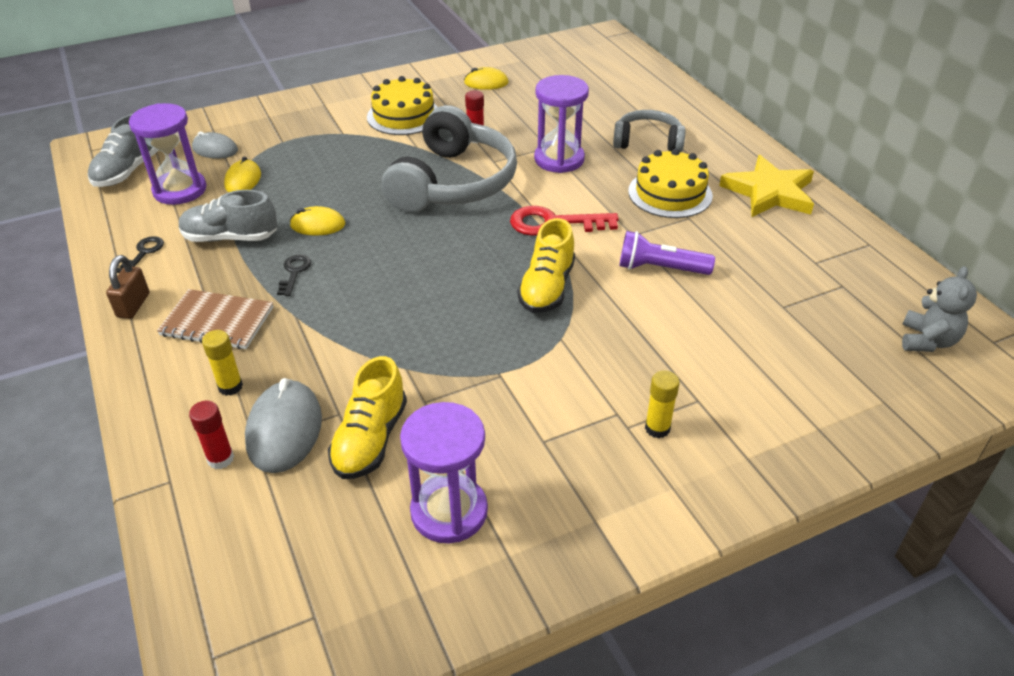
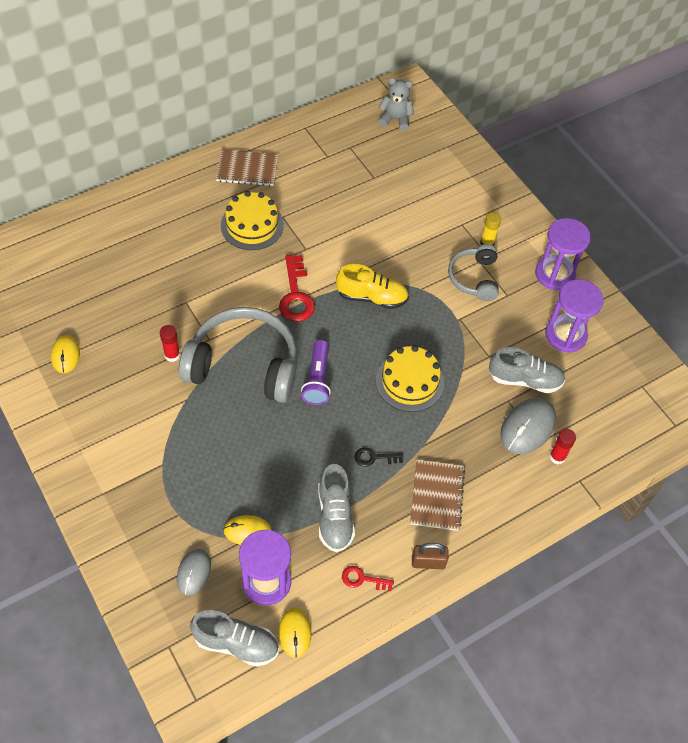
camera: 100 degrees left, 15 degrees up
(143, 253) = (362, 579): black key -> red key
(230, 386) = (498, 468): yellow glue stick -> none
(284, 430) = (527, 427): grey mouse -> grey mouse turned 45 degrees counterclockwise
(318, 225) = (311, 454): yellow mouse -> yellow mouse (294, 633)
(370, 439) = (524, 380): yellow shoe -> grey shoe
(403, 116) = (130, 417): yellow cake -> yellow cake (409, 381)
(559, 159) = (205, 294): purple hourglass -> purple hourglass (555, 274)
(648, 142) = (177, 235): grey headphones -> grey headphones (474, 278)
(660, 269) = (343, 235): purple flashlight -> purple flashlight (317, 379)
(769, 192) = (247, 169): yellow star -> brown notebook

